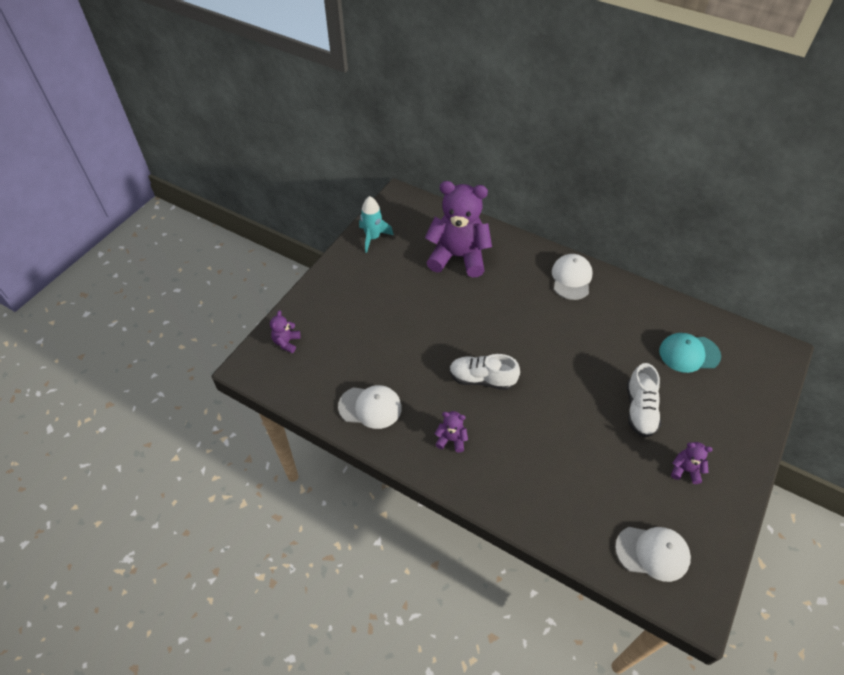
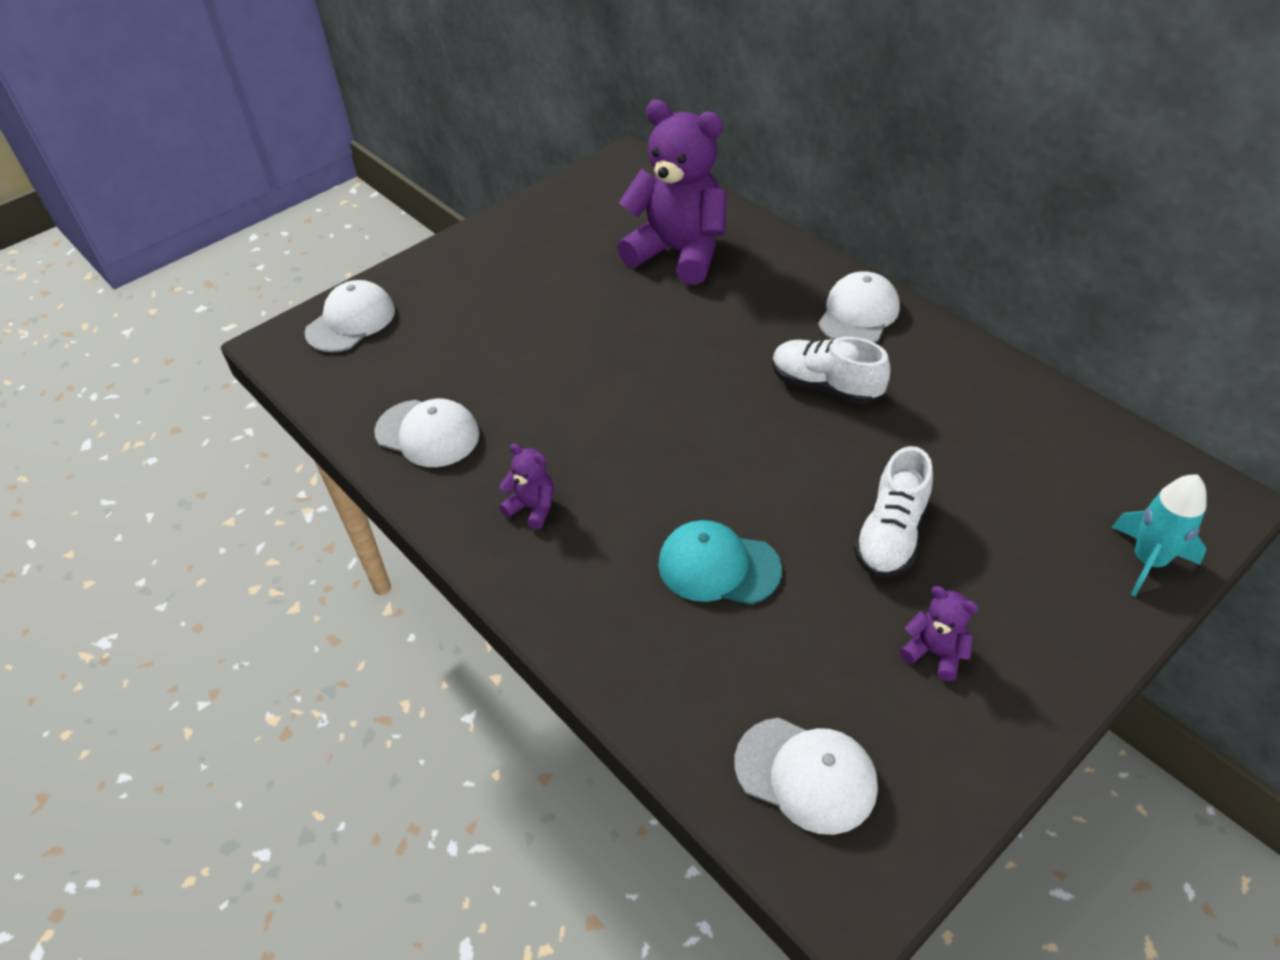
camera: 20 degrees right, 5 degrees down
(286, 342) = (351, 321): purple teddy bear -> white cap
(373, 238) = (556, 206): turquoise rocket -> turquoise rocket (1148, 561)
(482, 379) = (629, 430): white shoe -> white shoe (825, 386)
(689, 353) = (1028, 466): turquoise cap -> turquoise cap (718, 566)

